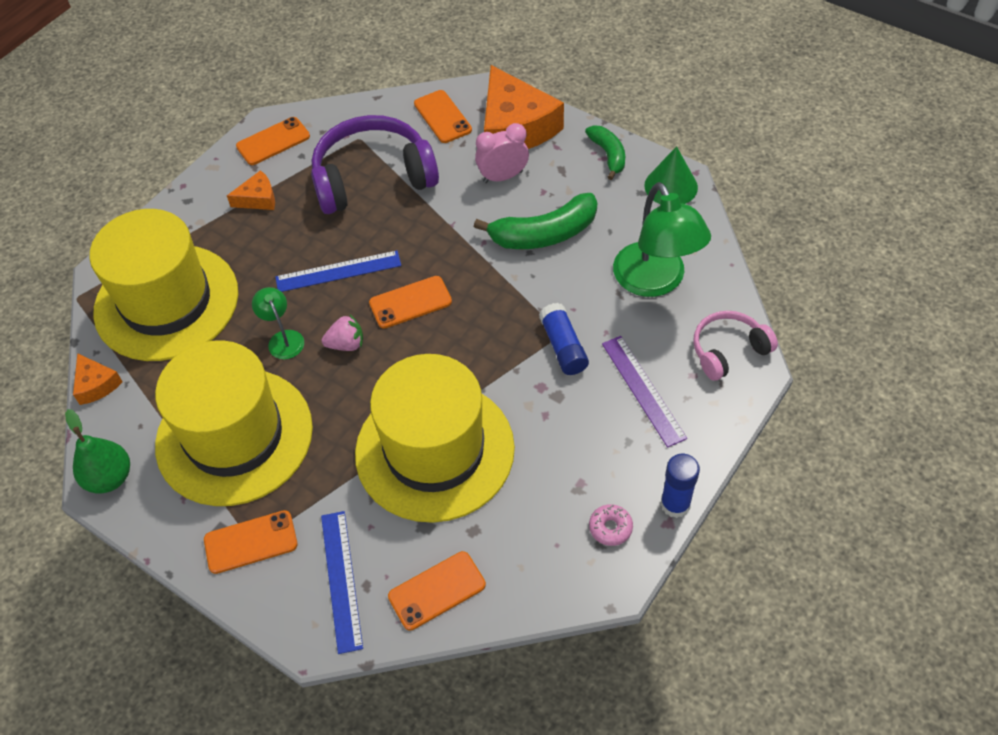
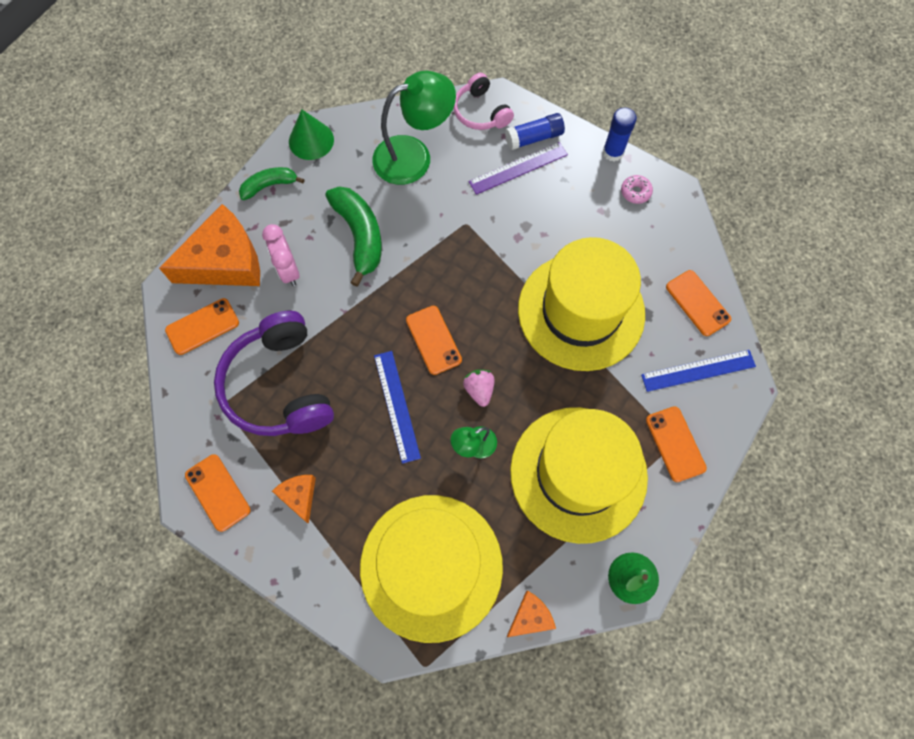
camera: 95 degrees left, 15 degrees up
(563, 347) = (479, 221): blue glue stick -> blue glue stick (534, 138)

